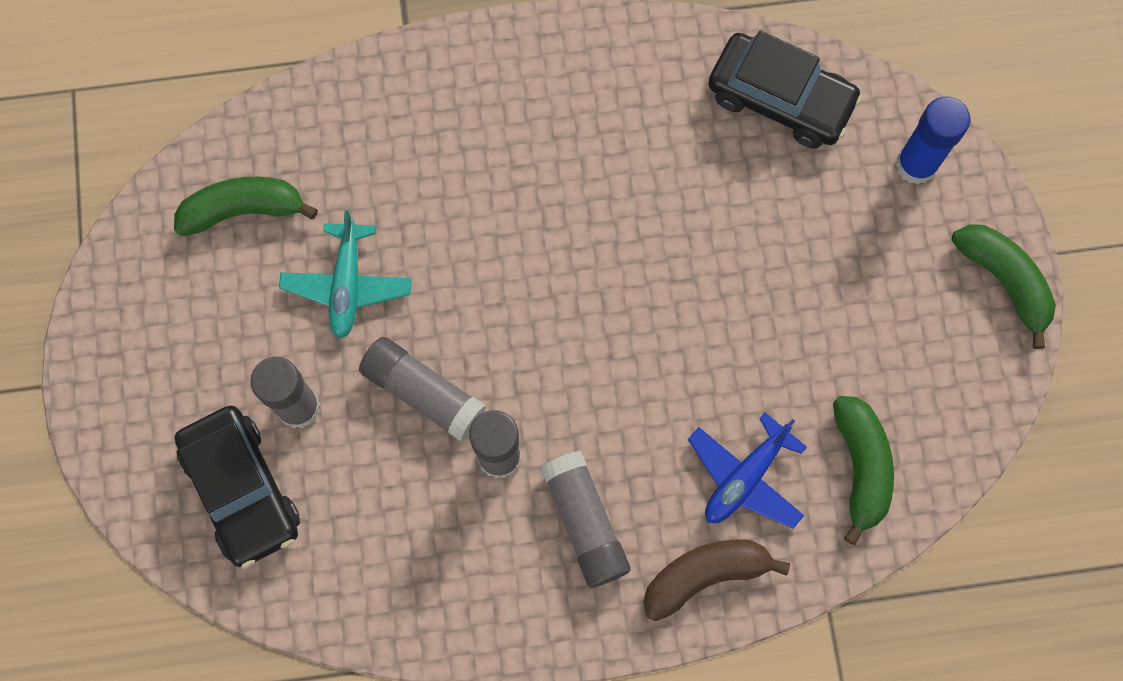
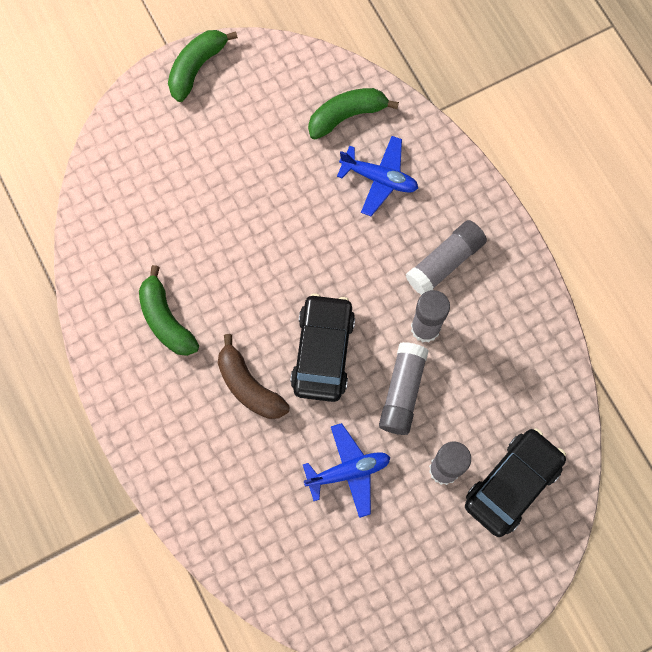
camera: 110 degrees left, 0 degrees up
(244, 210) = (321, 567): green banana -> green banana (166, 320)
(347, 285) = (348, 471): turquoise plane -> blue plane
(705, 575) = (448, 183): brown banana -> brown banana (249, 386)
(780, 99) = (114, 235): black car -> black car (323, 352)
(916, 165) = (134, 138): blue glue stick -> none

